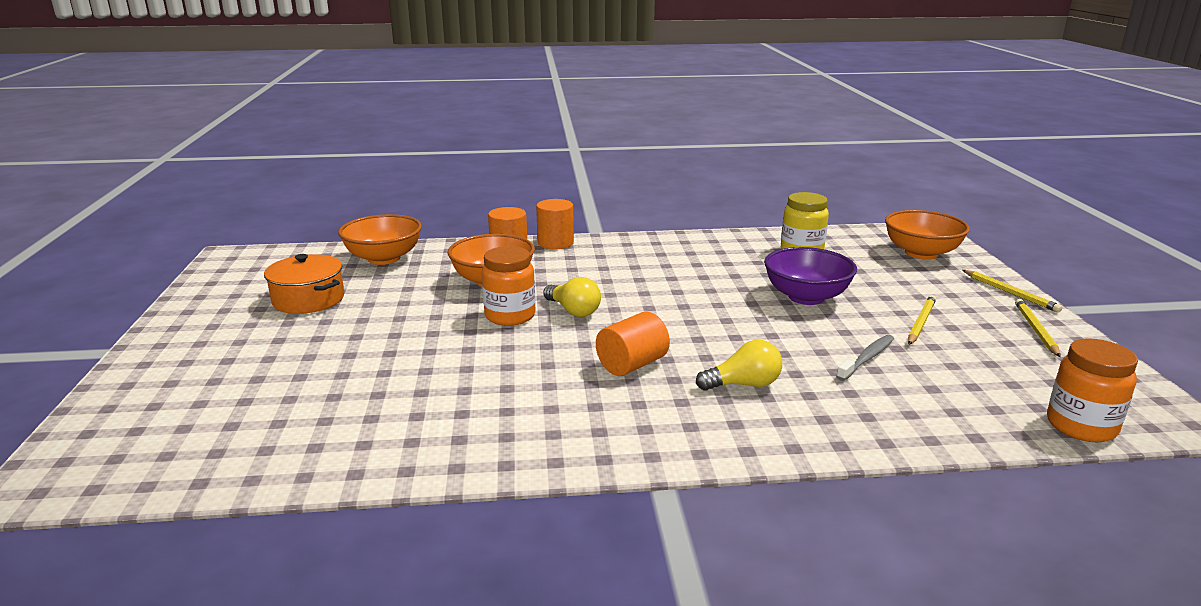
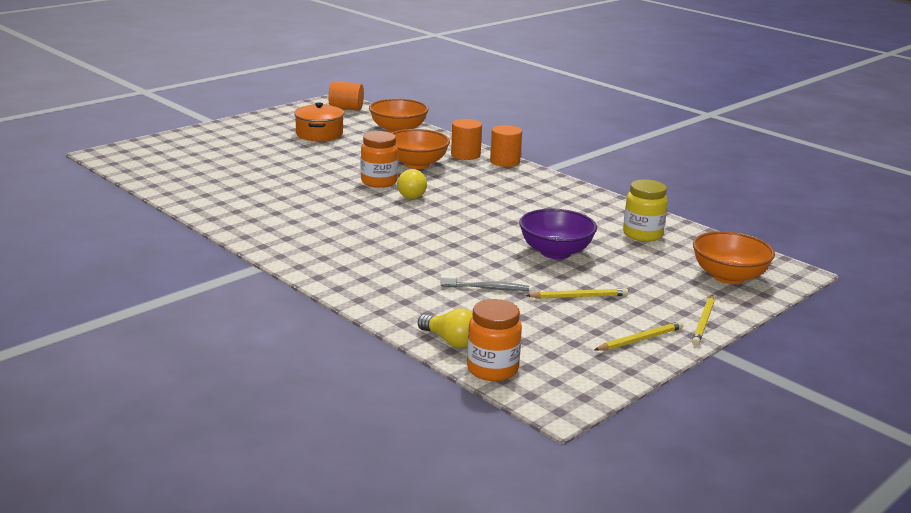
camera: 50 degrees right, 0 degrees up
(632, 365) = (370, 227): orange cylinder -> orange cylinder (346, 108)
(743, 384) = (392, 260): yellow light bulb -> yellow light bulb (451, 341)

